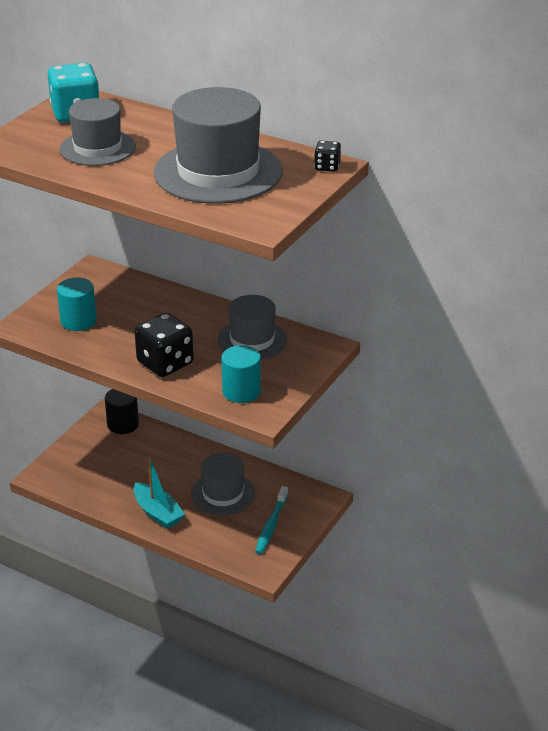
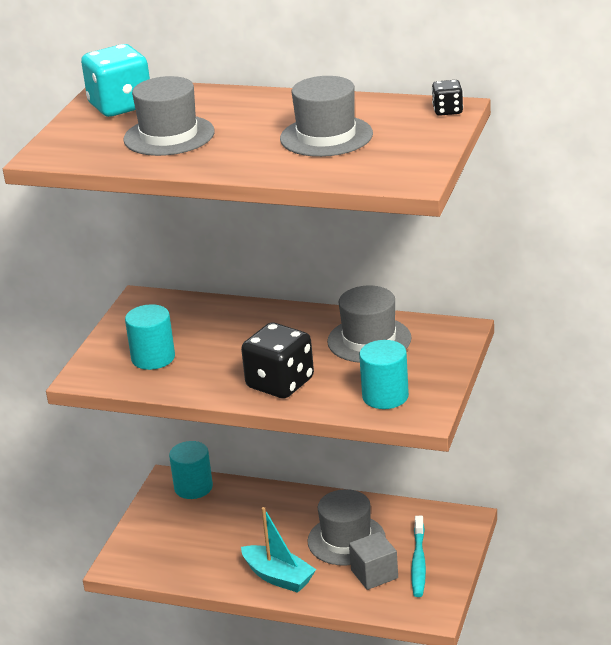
camera: 10 degrees left, 5 degrees down
(123, 424) = (193, 487): black cylinder -> turquoise cylinder
(218, 172) = (326, 136): grey hat -> grey hat, size x0.61
(232, 527) = (374, 574): none -> grey cube

